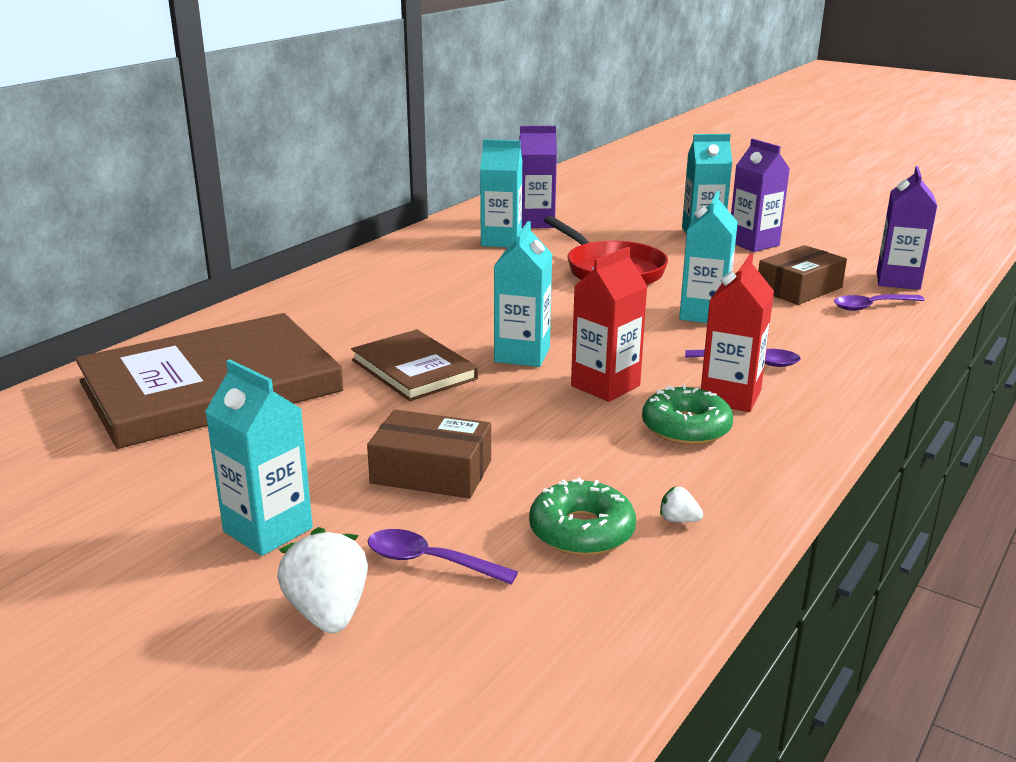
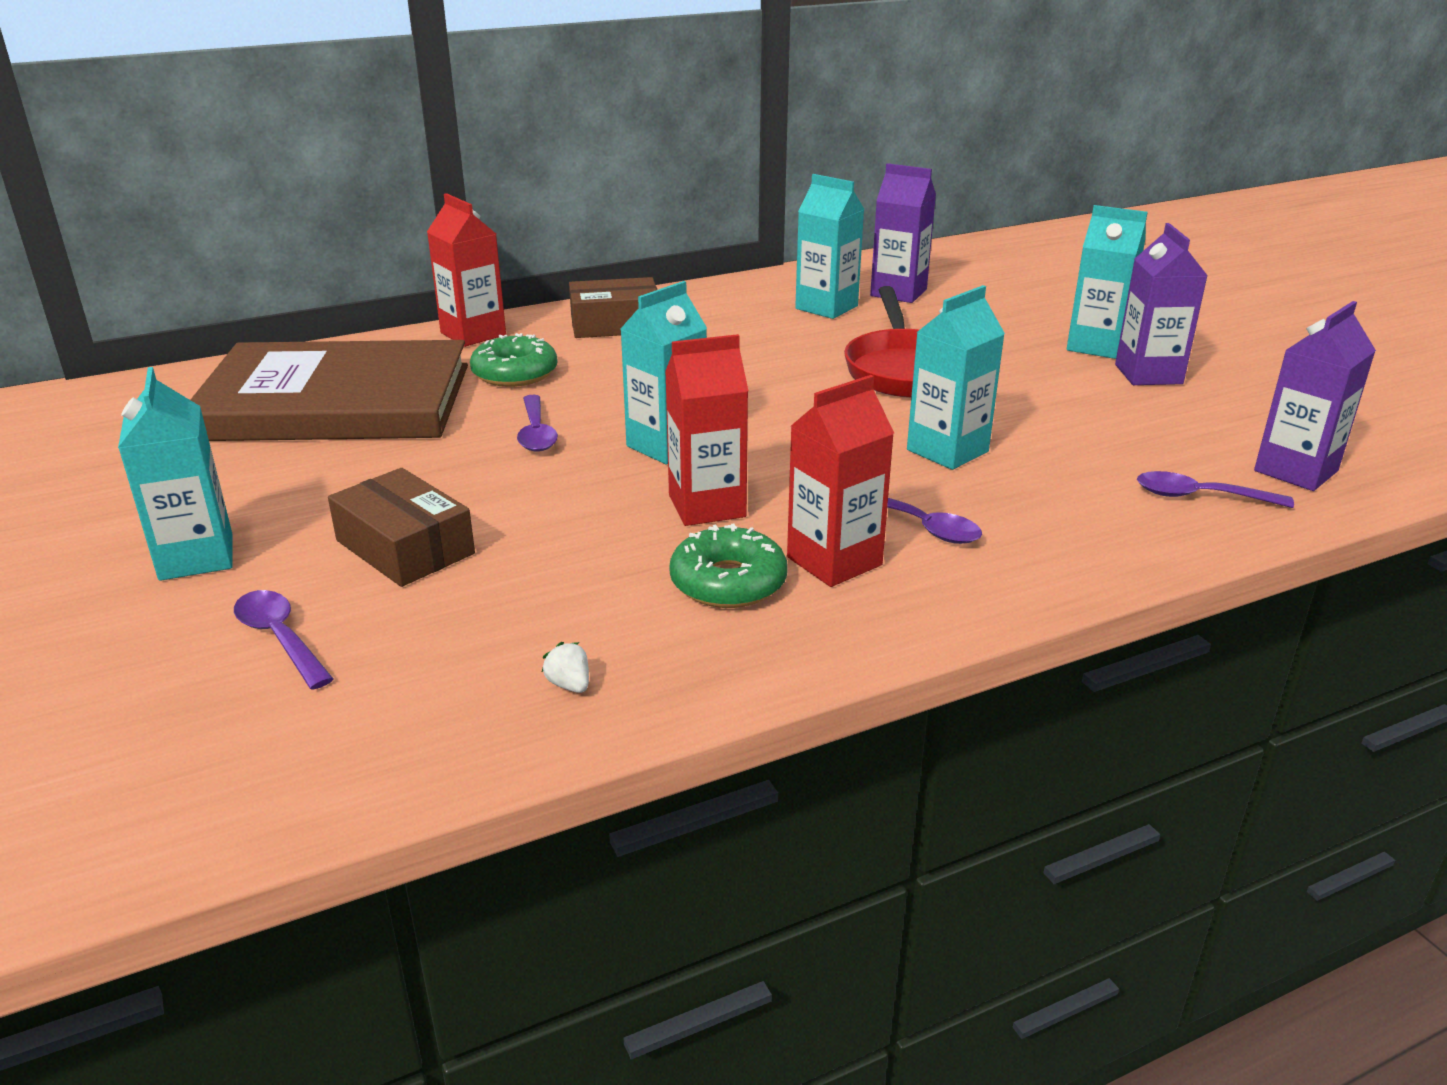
camera: 30 degrees right, 5 degrees up
(255, 311) = (473, 334): none -> red carton
(328, 613) = (136, 655): white strawberry -> none
(414, 369) = (536, 433): brown book -> purple spoon
(581, 531) = (456, 660): green donut -> green donut (515, 373)
(799, 289) = (1127, 448): brown box -> brown box (615, 324)

